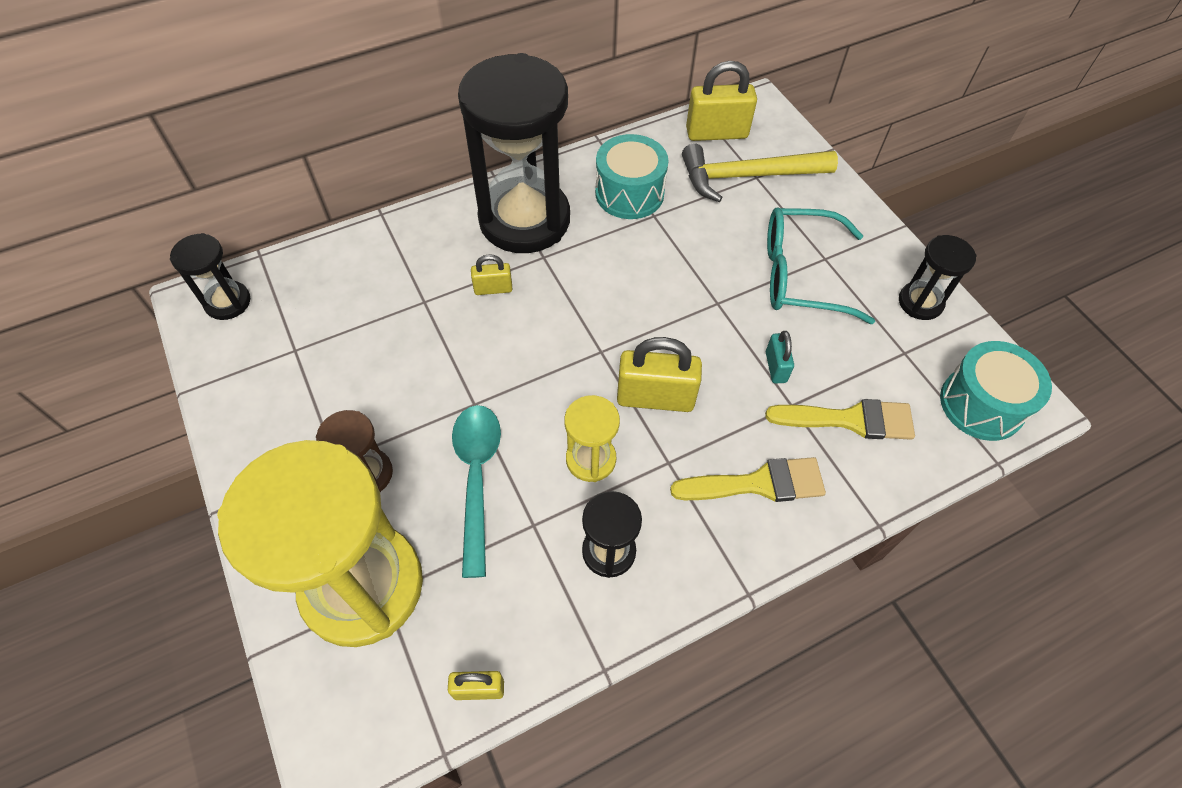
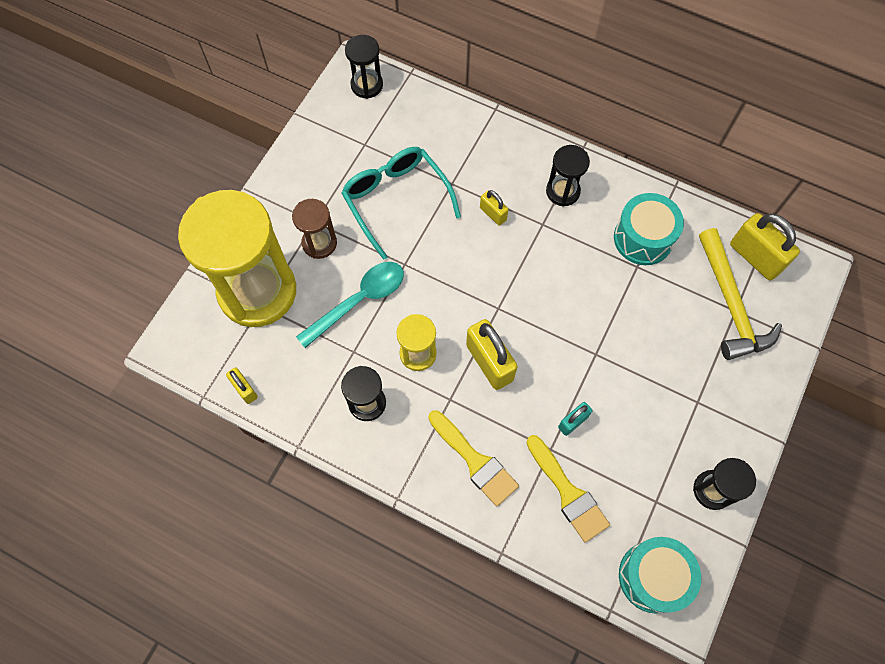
camera: 55 degrees right, 10 degrees up
(524, 219) = (562, 191): black hourglass -> black hourglass, size x0.46
(747, 176) = (730, 304): yellow hammer -> yellow hammer turned 150 degrees counterclockwise
(801, 275) = (667, 394): turquoise glasses -> turquoise glasses (396, 200)

